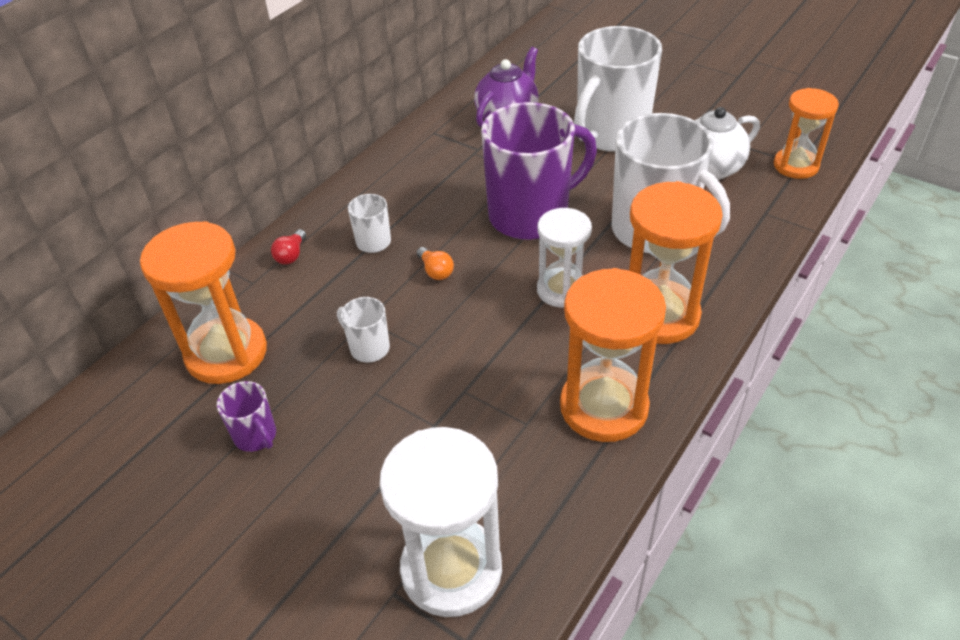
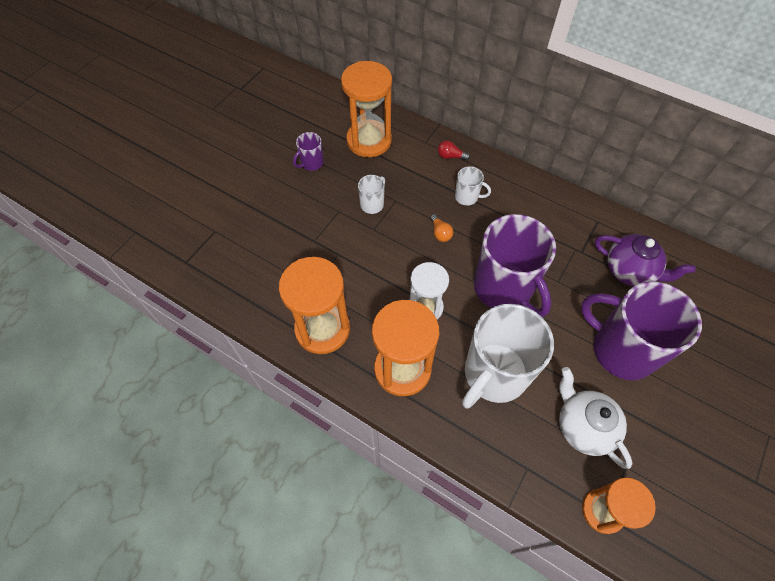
camera: 85 degrees right, 15 degrees up
(435, 271) = (440, 233): orange light bulb -> orange light bulb turned 75 degrees counterclockwise
(451, 569) = (224, 254): white hourglass -> none
(610, 134) = (621, 349): white mug -> purple mug

